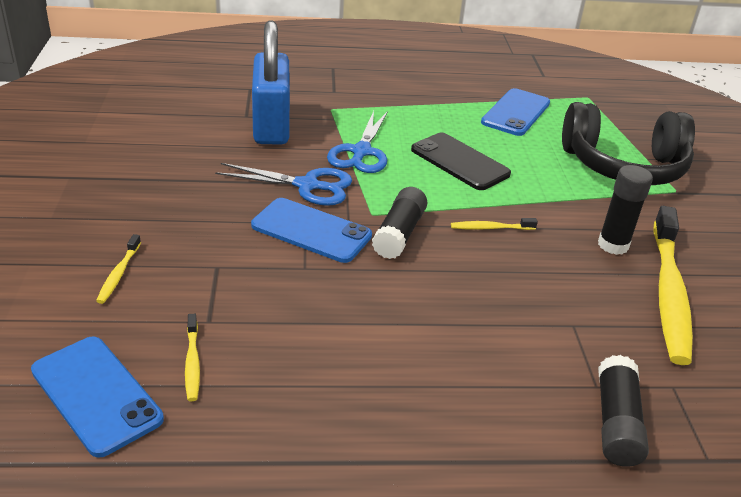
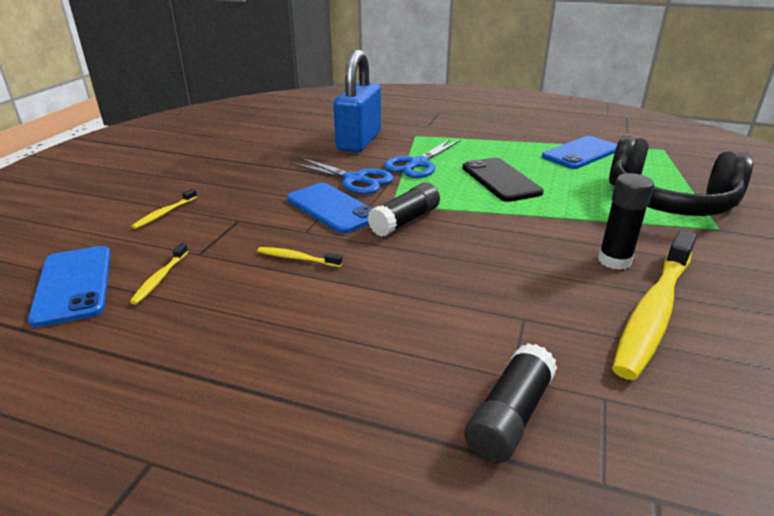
camera: 25 degrees right, 5 degrees down
(490, 228) = (494, 229): yellow toothbrush -> yellow toothbrush (297, 258)

